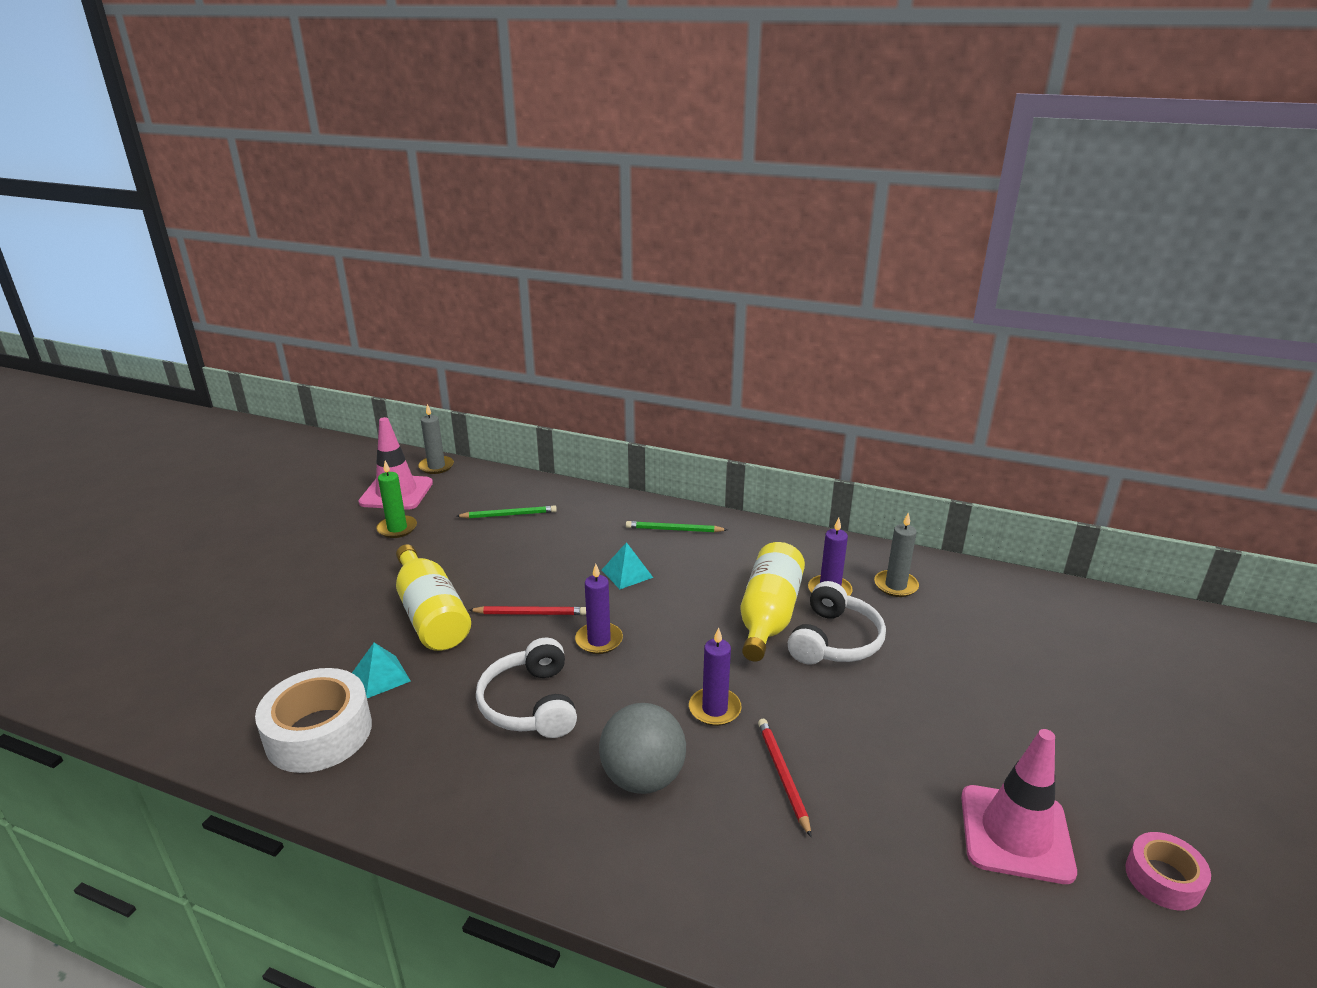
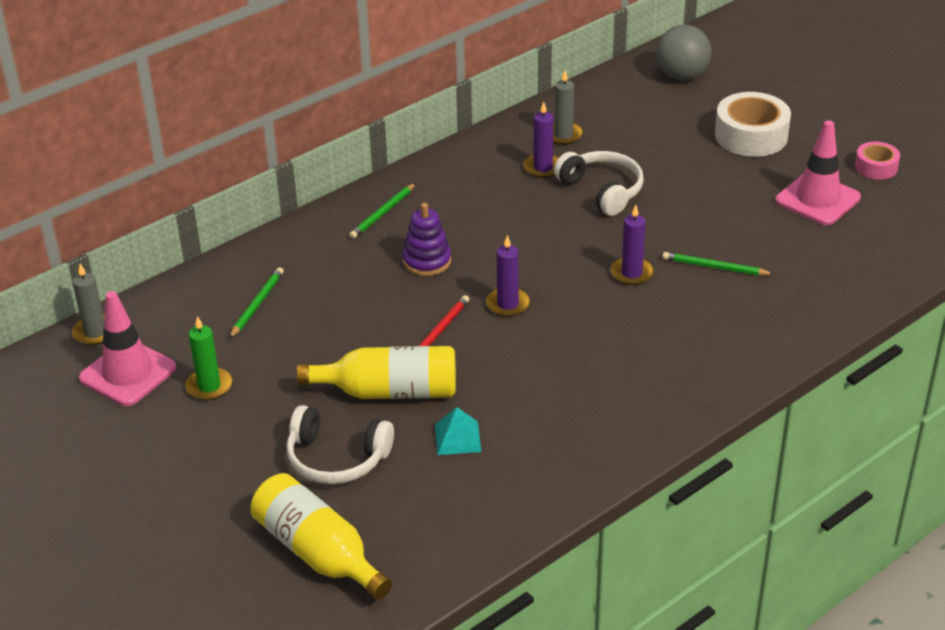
camera: 60 degrees left, 10 degrees up
(319, 733) = (506, 485): white tape -> white tape (751, 136)
(531, 704) = (558, 361): white headphones -> white headphones (337, 458)
(627, 573) = (427, 261): turquoise pyramid -> purple stacking toy
(643, 778) = (674, 328): grey ball -> grey ball (682, 76)
(768, 616) = (548, 209): yellow bottle -> yellow bottle (318, 553)
(782, 775) = (715, 267): red pencil -> green pencil

